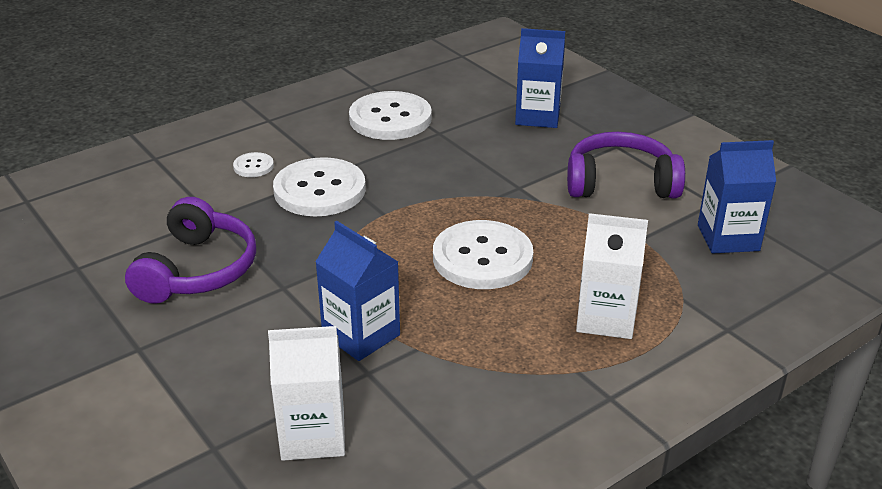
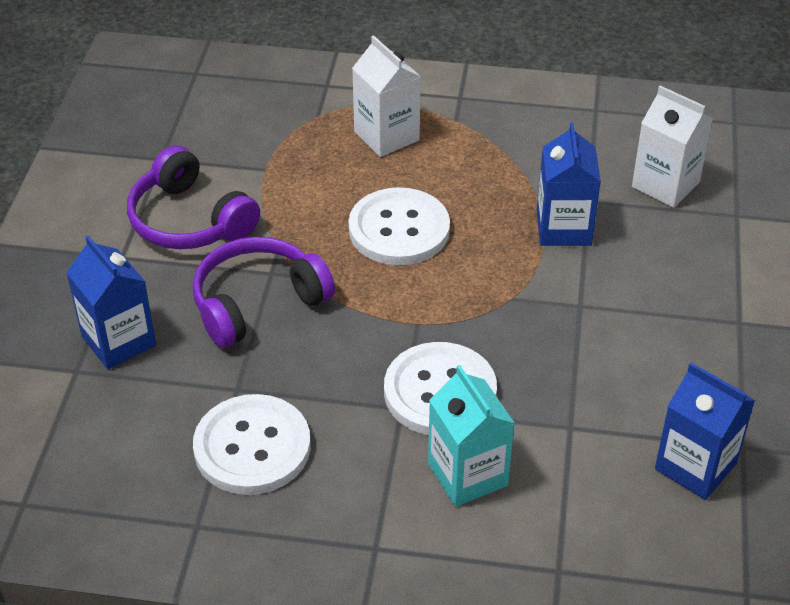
camera: 135 degrees left, 10 degrees up
(198, 270) = (635, 370): purple headphones -> purple headphones (257, 302)
(253, 166) = (467, 474): white button -> turquoise carton
(728, 238) = (208, 130): blue carton -> blue carton (695, 466)

